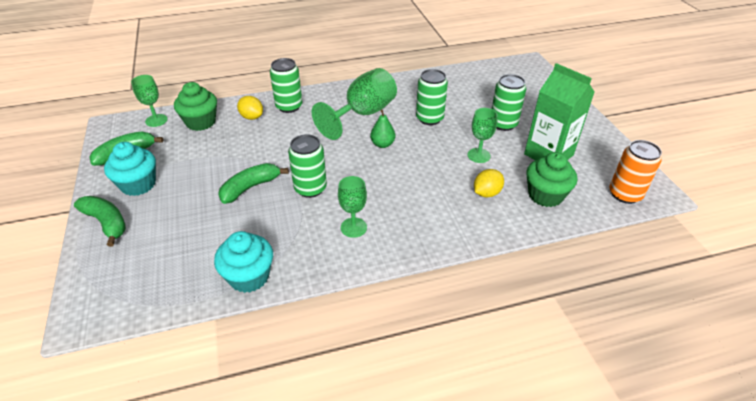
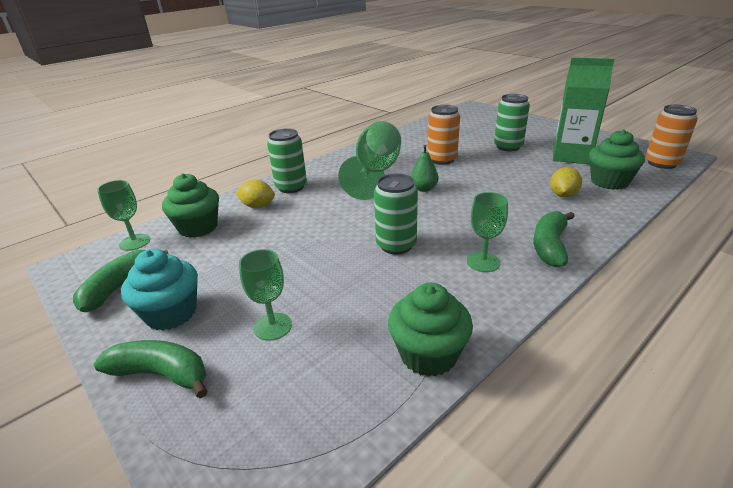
camera: 25 degrees left, 10 degrees down
(249, 277) = (428, 354): turquoise cupcake -> green cupcake
(250, 188) = (327, 267): green banana -> green banana (550, 246)
(429, 118) = (442, 159): green can -> orange can
(478, 155) = (518, 172): green goblet -> green goblet (273, 326)

